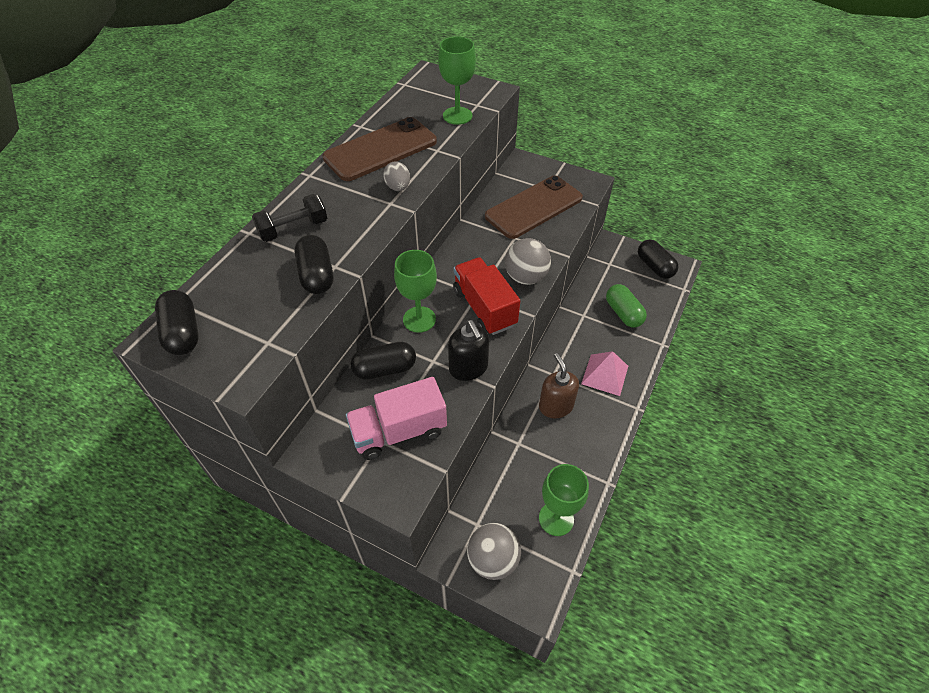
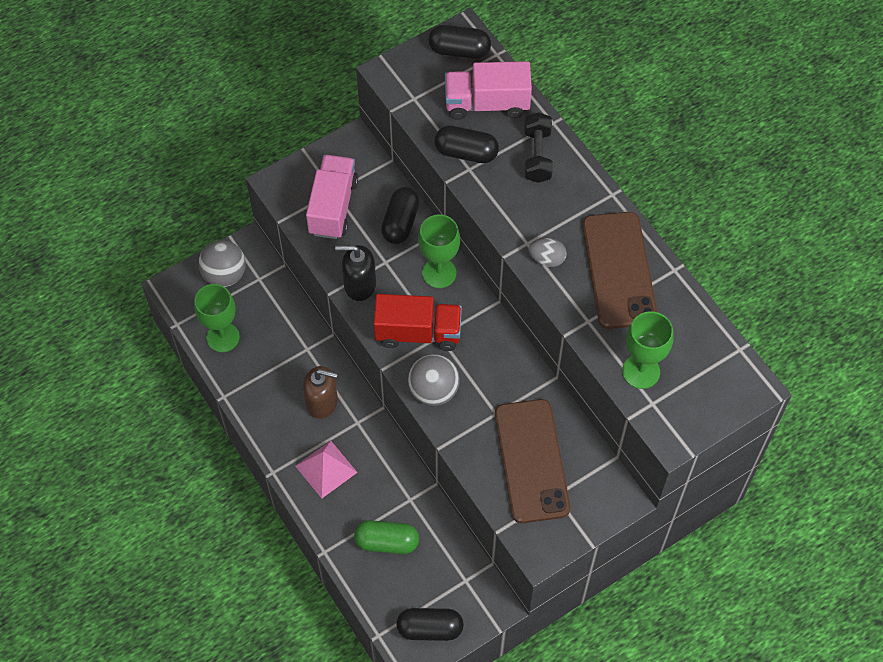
camera: 120 degrees right, 10 degrees up
(247, 284) = (487, 103): none -> pink truck

